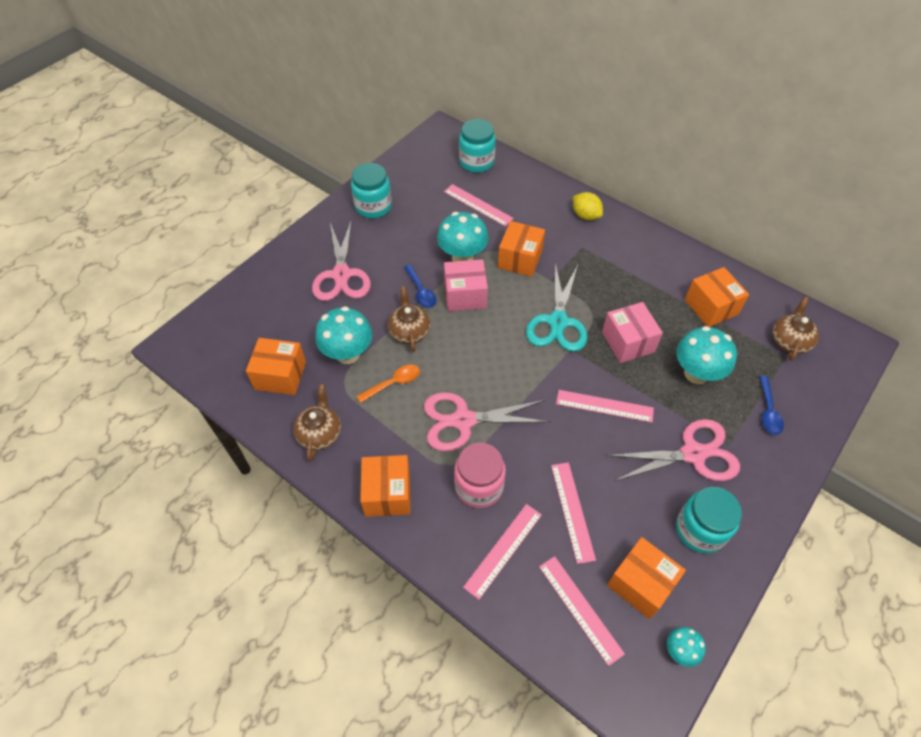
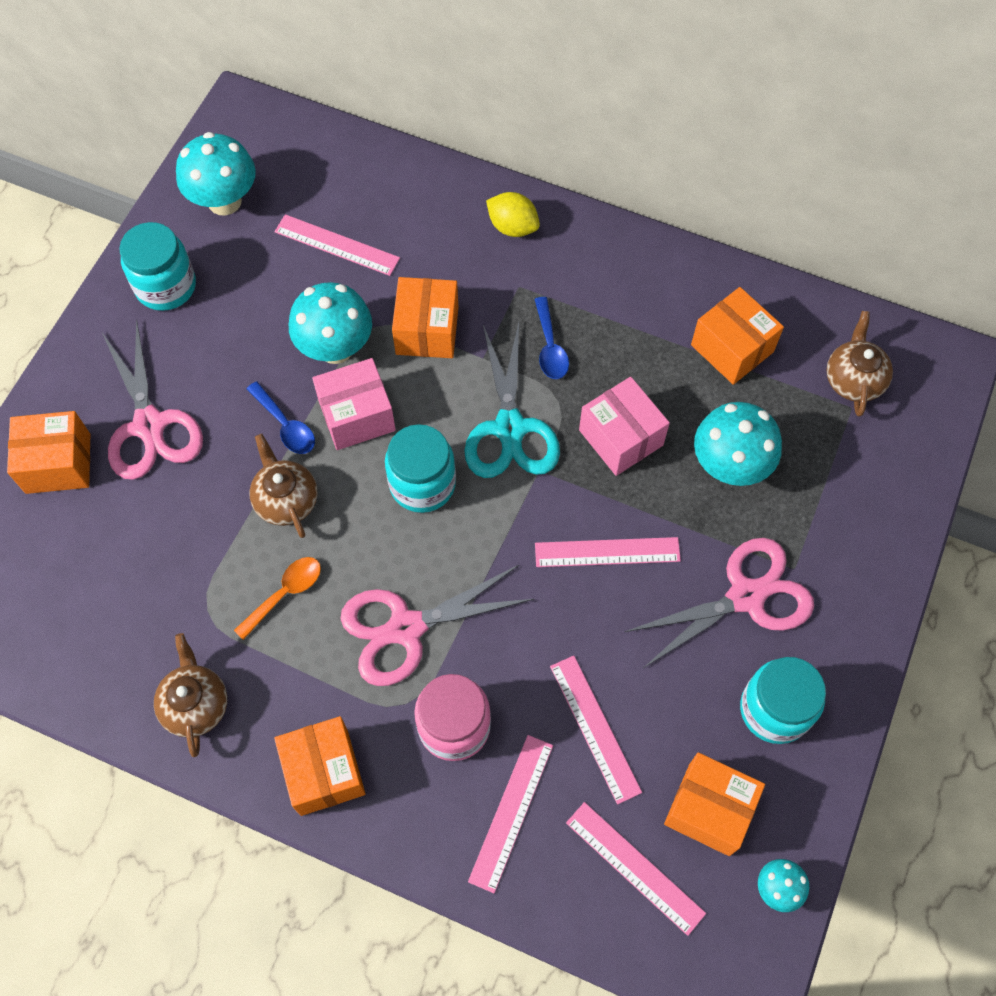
camera: 15 degrees left, 10 degrees up
(280, 375) = (105, 624): orange box -> orange box (58, 463)
(348, 354) = (200, 561): turquoise mushroom -> turquoise mushroom (224, 201)
(476, 162) = (314, 162): turquoise jar -> turquoise jar (422, 484)
(768, 411) = (839, 502): blue spoon -> blue spoon (550, 347)

